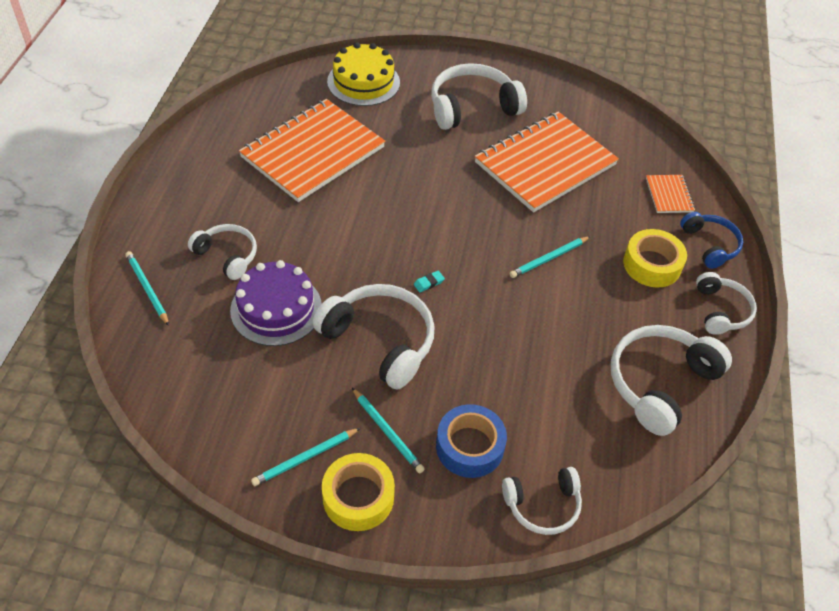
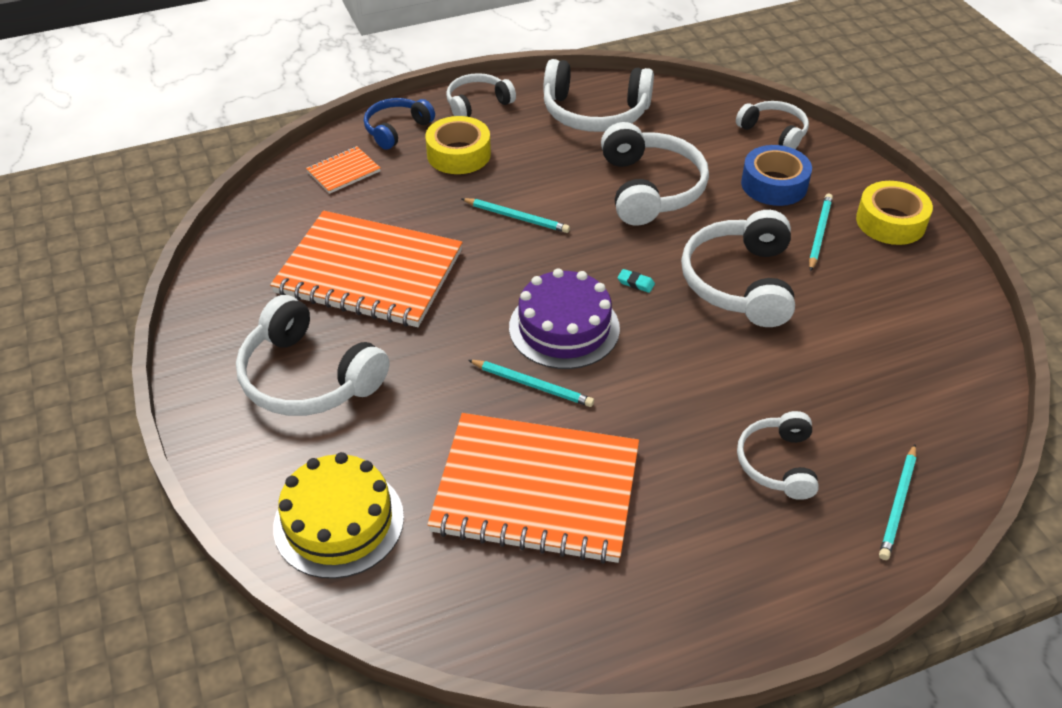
camera: 120 degrees left, 5 degrees down
(276, 309) = (792, 376): purple cake -> purple cake (564, 328)
(305, 458) = (902, 267): turquoise pencil -> turquoise pencil (532, 385)
(526, 356) = (650, 188): none -> white headphones

